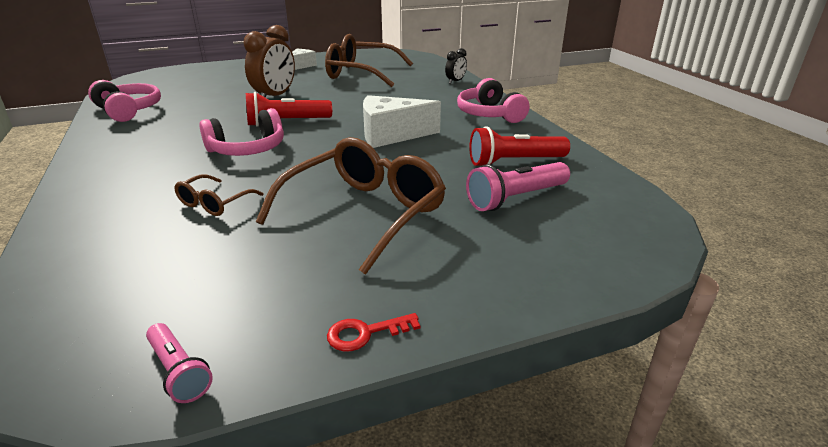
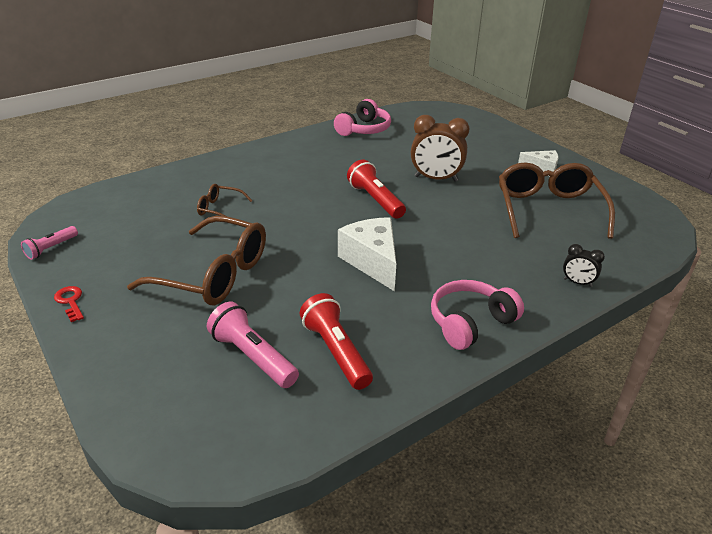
camera: 75 degrees right, 5 degrees up
(248, 149) = (311, 197): pink headphones -> none

